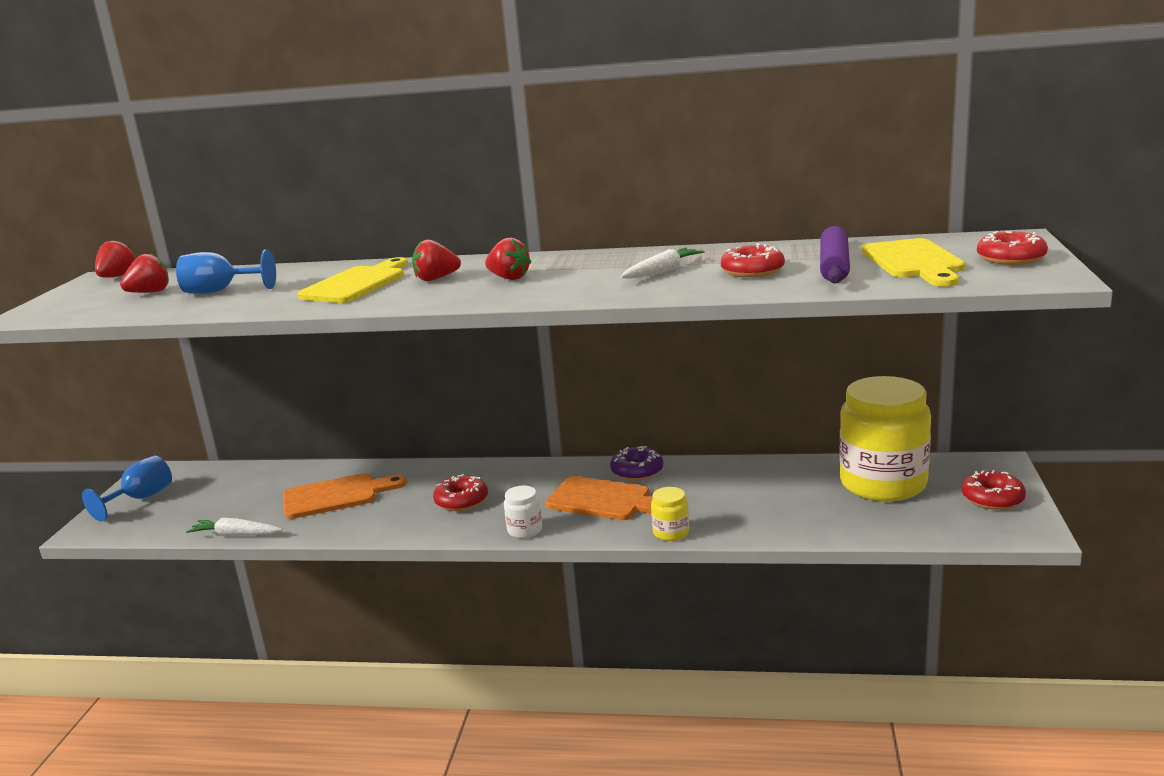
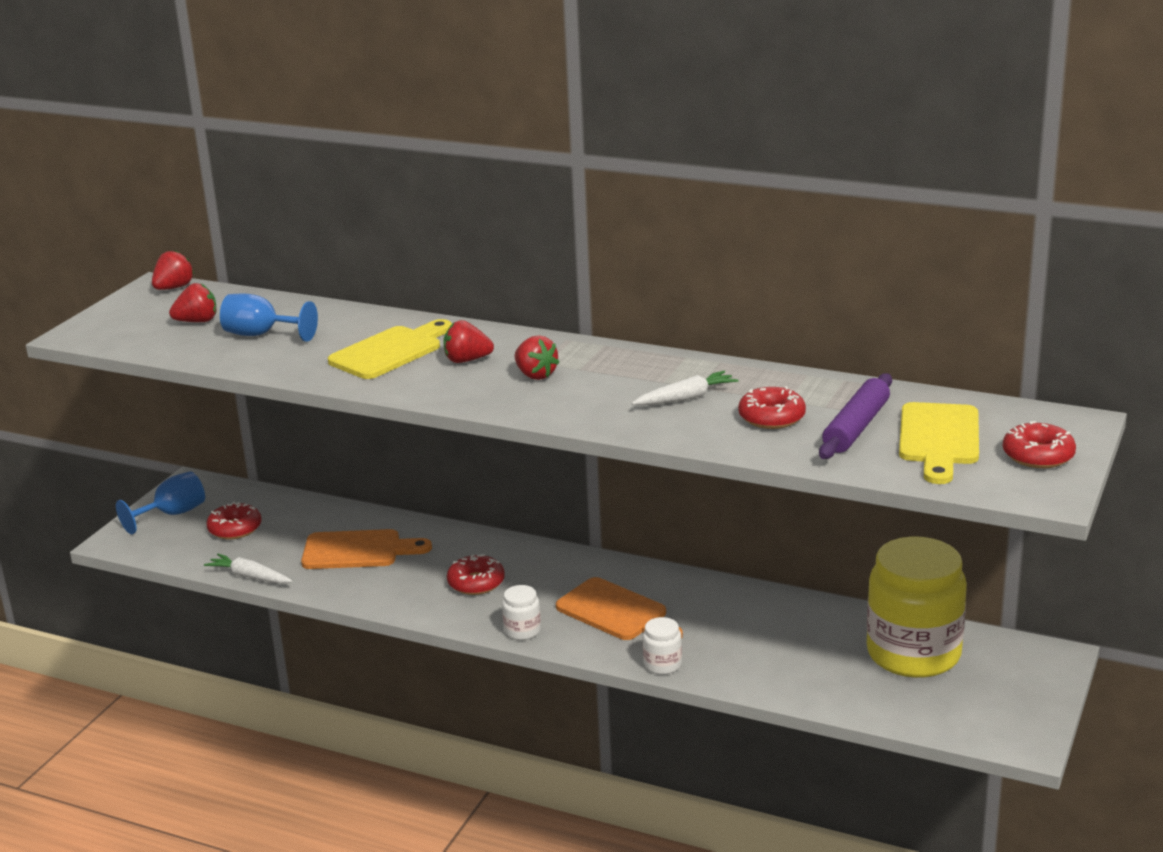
camera: 15 degrees right, 5 degrees up
(637, 471) = (668, 584): purple donut -> none
(671, 532) = (662, 664): yellow jar -> white jar
(992, 498) = (1015, 696): red donut -> red donut (235, 529)

